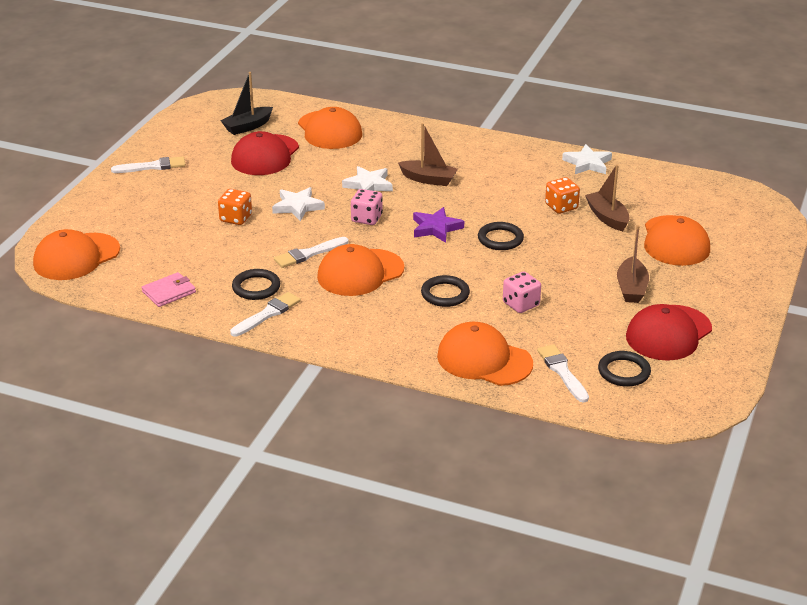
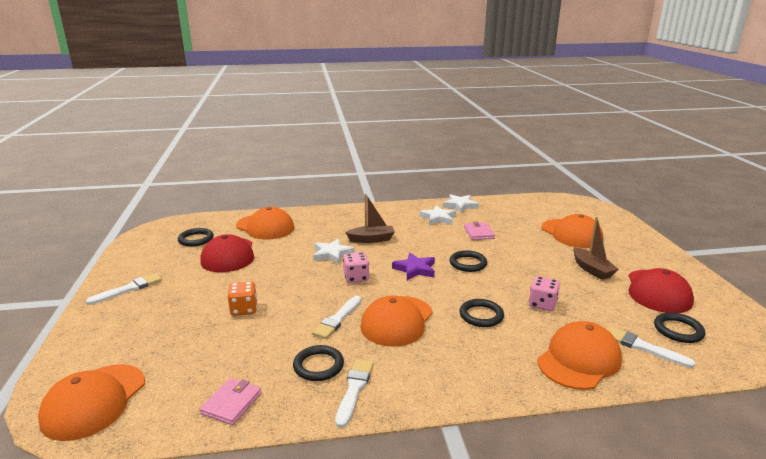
camera: 30 degrees left, 10 degrees down
(248, 126) = (196, 239): black boat -> black ring
(298, 206) = (291, 284): white star -> white star (438, 218)
(484, 360) = (579, 360): orange cap -> orange cap turned 135 degrees clockwise
(561, 207) = (478, 233): orange dice -> pink wallet
(607, 217) = (514, 231): brown boat -> none

